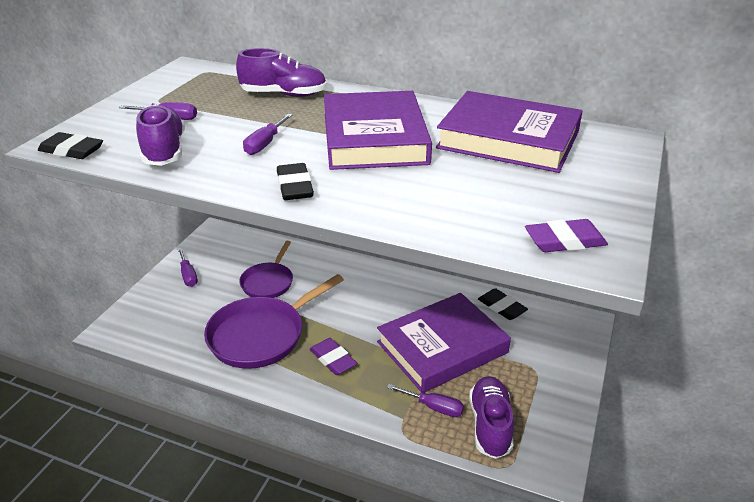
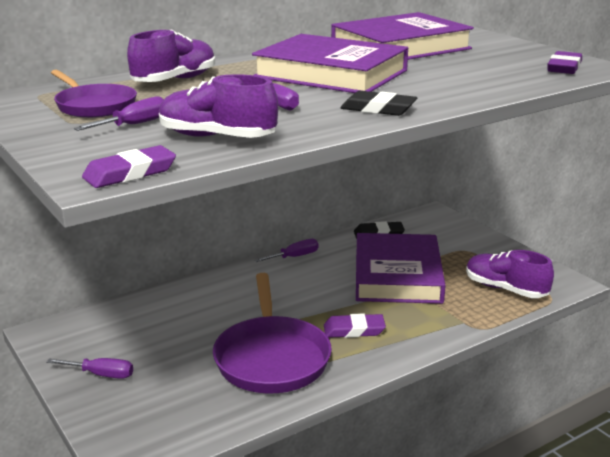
camera: 55 degrees left, 10 degrees down
(72, 150) = (130, 173): black eraser -> purple eraser
(268, 282) = (190, 328): purple pan -> purple pan (94, 106)
(434, 407) = (464, 304): purple screwdriver -> purple screwdriver (294, 257)

